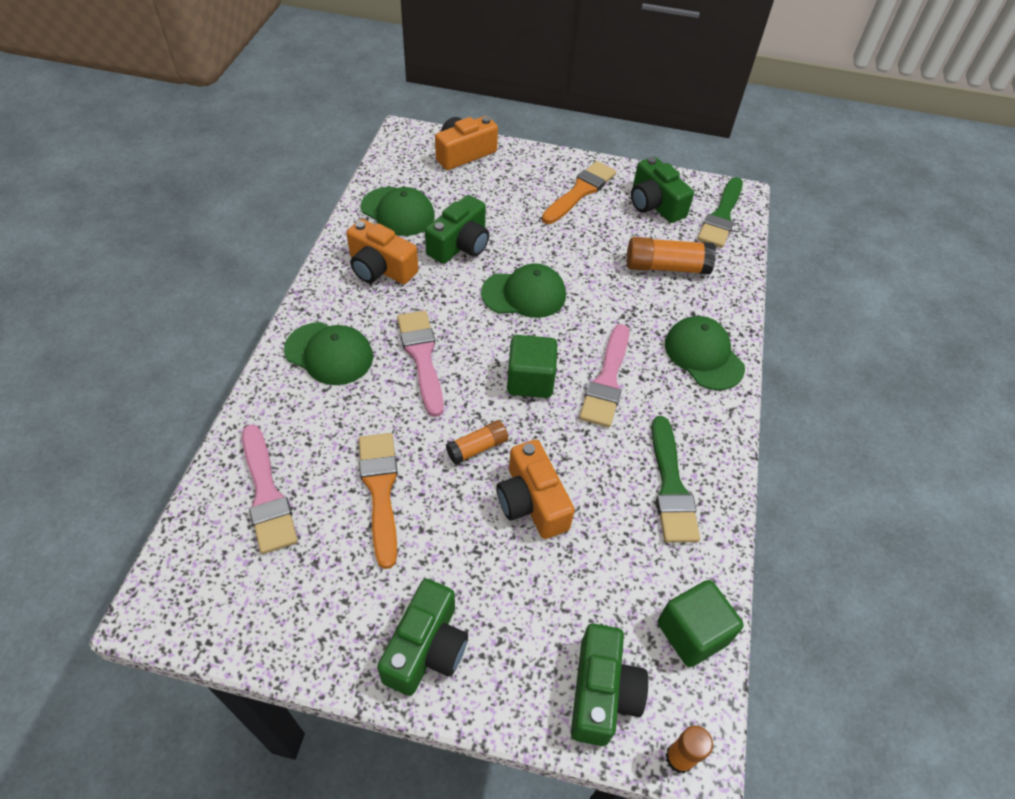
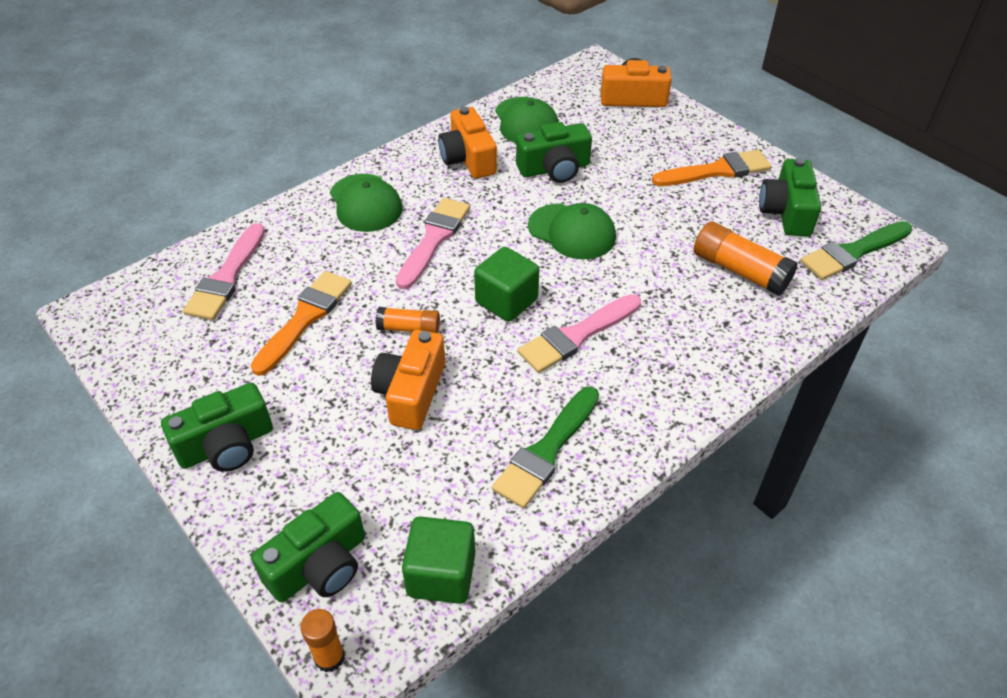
camera: 40 degrees right, 5 degrees down
(703, 355) = (698, 363): green cap -> none

